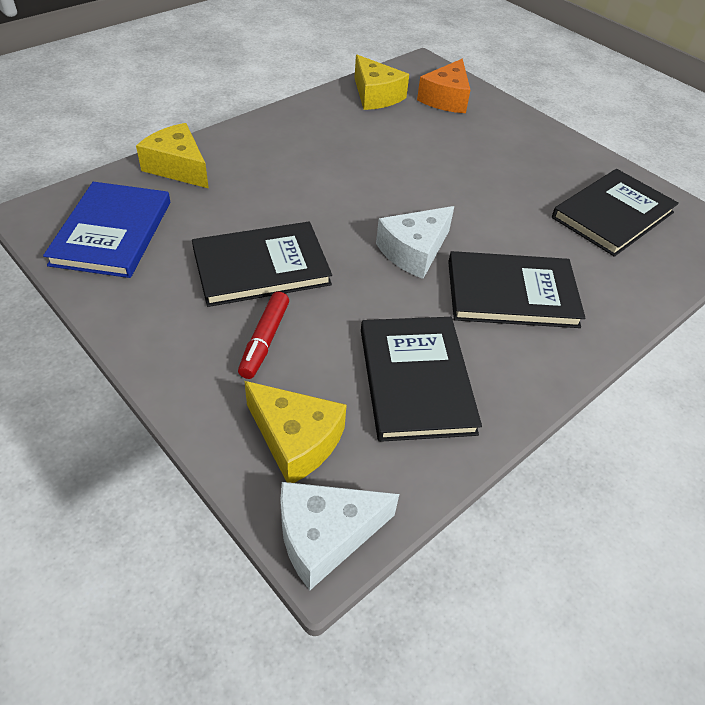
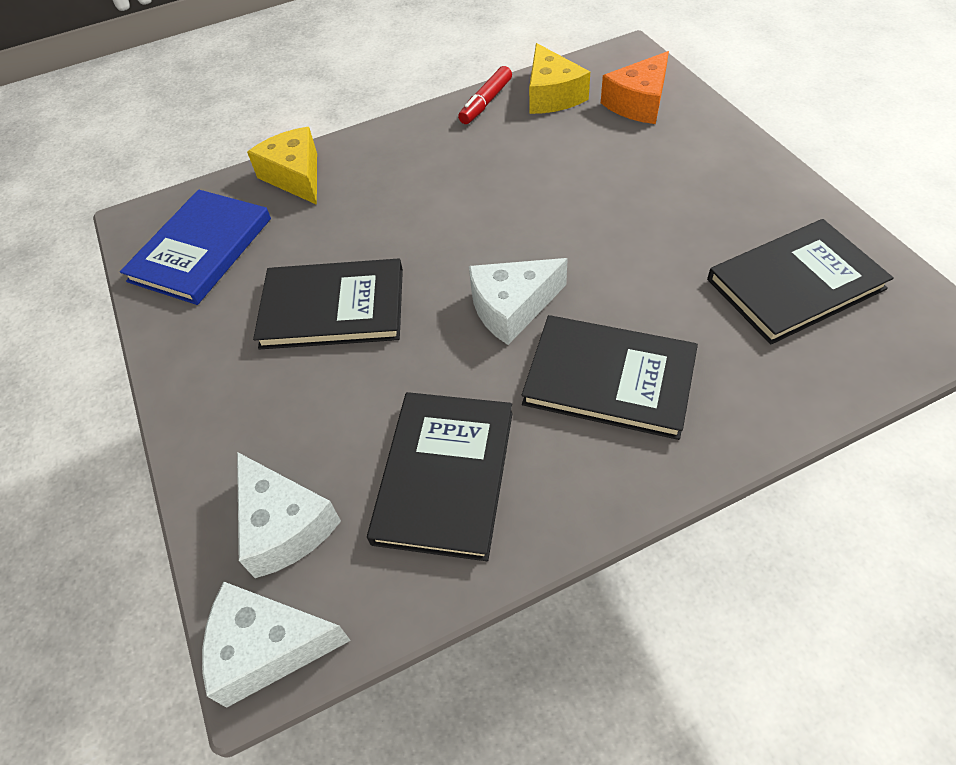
camera: 25 degrees right, 5 degrees up
(264, 340) = (300, 399): red marker -> red marker (485, 102)
(295, 440) = (284, 525): yellow cheese -> white cheese

